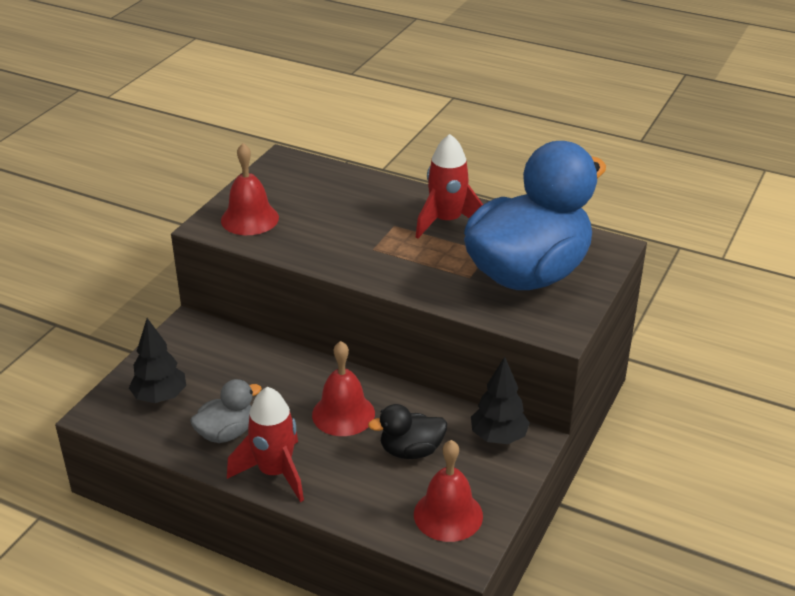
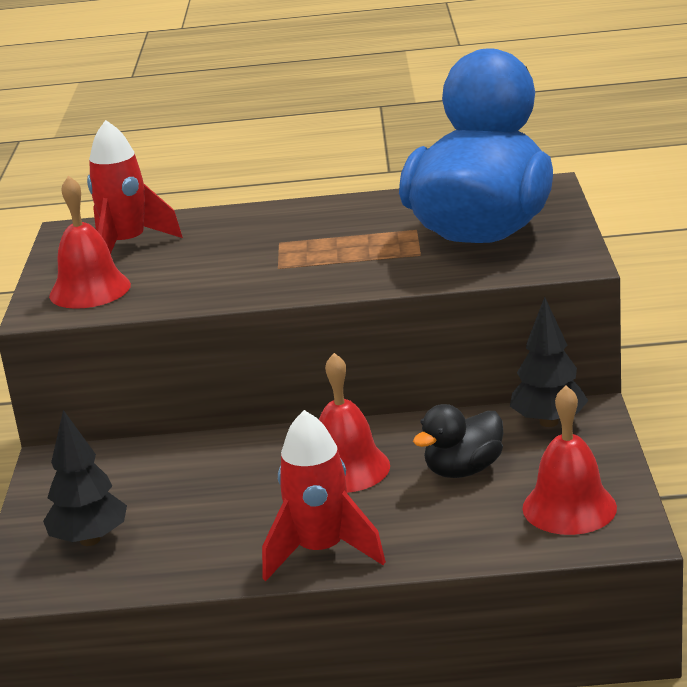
camera: 25 degrees left, 10 degrees down
(226, 433) = (217, 540): grey duck -> none
(447, 222) = (338, 220): red rocket -> red rocket (127, 245)

